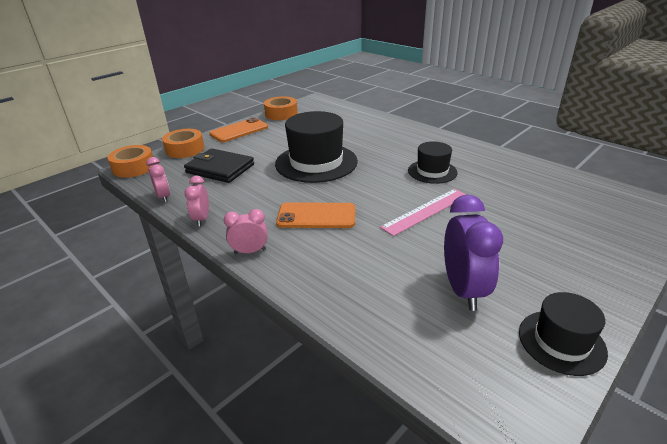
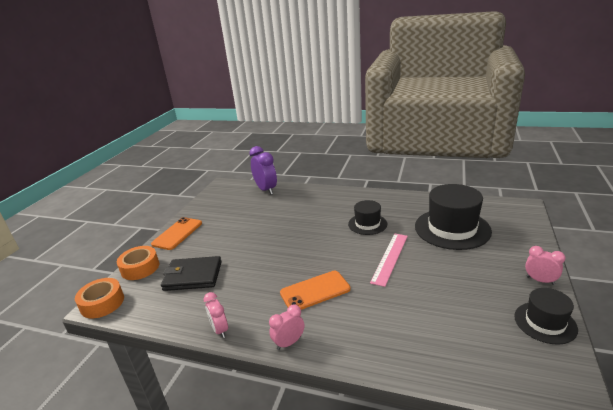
camera: 25 degrees left, 5 degrees down
(163, 197) = (162, 322): pink clock -> pink clock (540, 280)
(281, 114) = (203, 206): orange tape -> none
(316, 162) = (273, 243): black hat -> black hat (452, 228)
(463, 290) = (463, 310): purple clock -> purple clock (266, 190)

